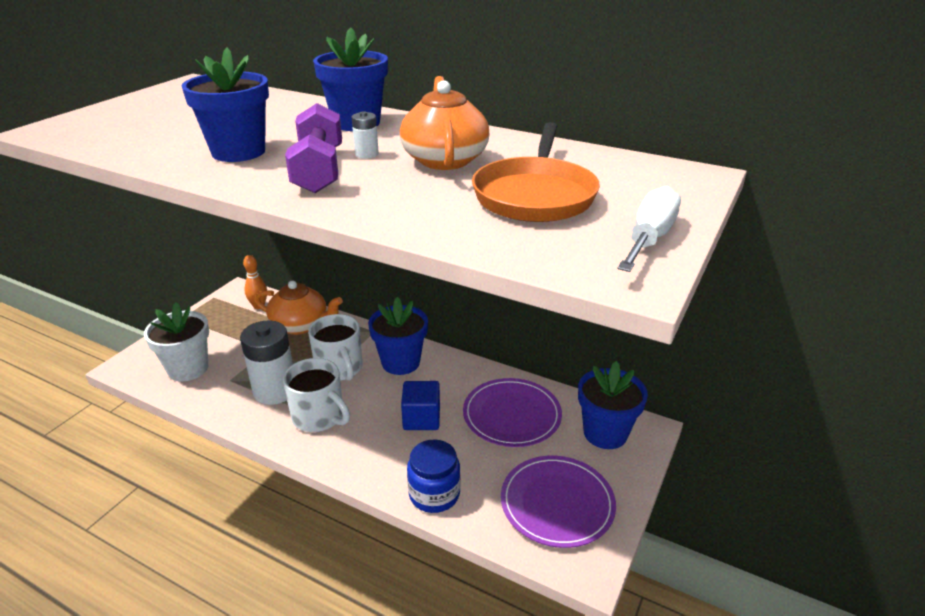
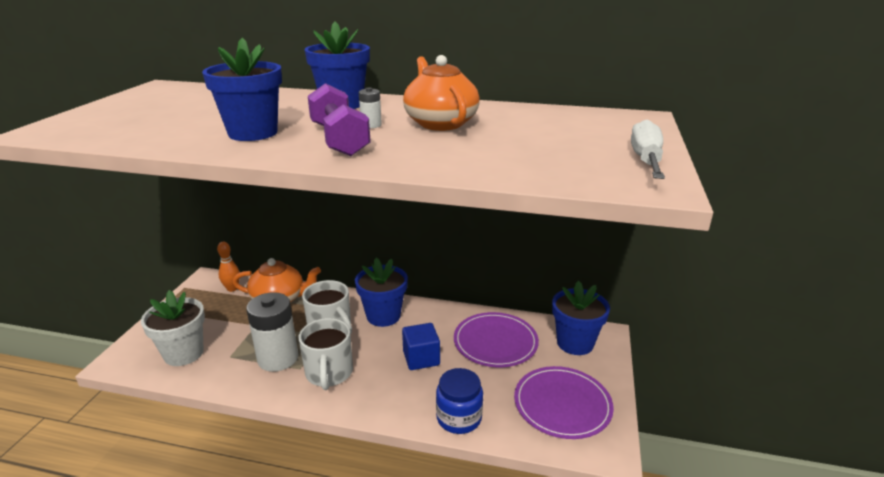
camera: 15 degrees left, 5 degrees down
(319, 417) = (329, 373): white mug -> white mug turned 60 degrees clockwise
(535, 195) = (535, 140): orange pan -> none

